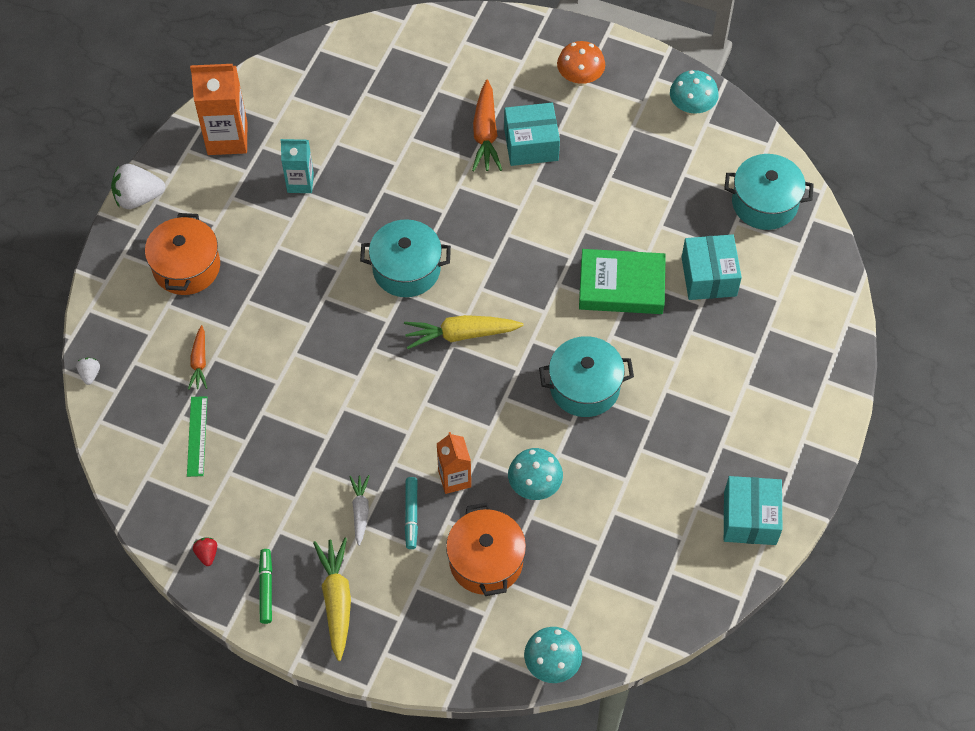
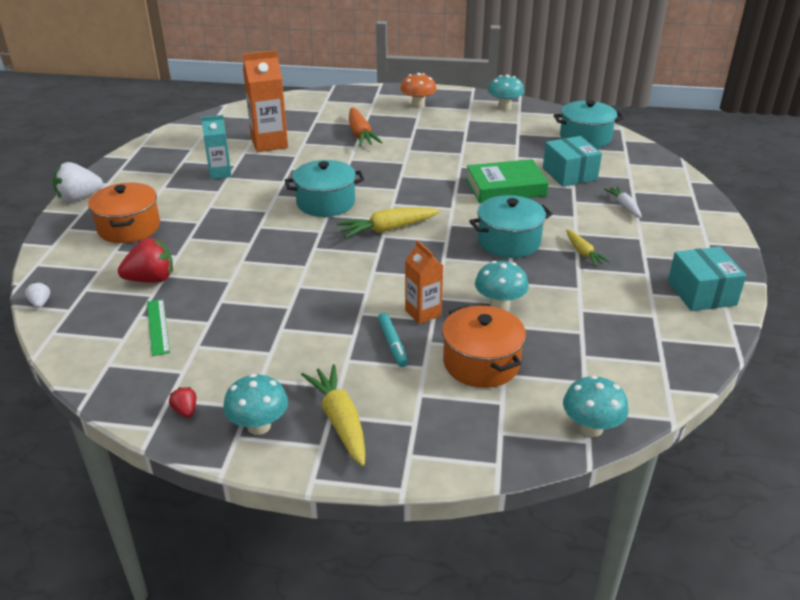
camera: 15 degrees left, 25 degrees down
(199, 362) = (151, 279): orange carrot -> red strawberry
(227, 138) = (153, 161): orange carton -> orange carton (269, 143)
(266, 588) = (259, 426): green marker -> turquoise mushroom
(360, 511) = (340, 350): white carrot -> white carrot (624, 206)
(531, 144) = (397, 135): turquoise box -> none
(657, 425) = (583, 253): none -> yellow carrot

